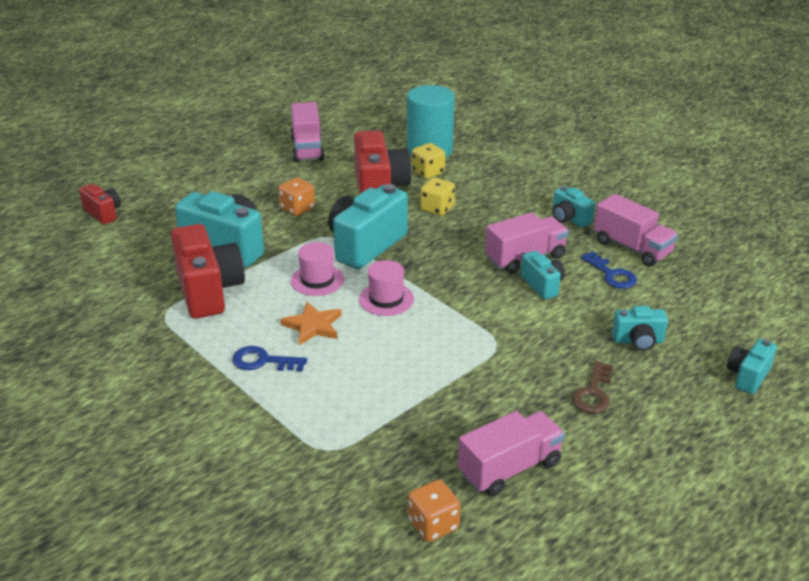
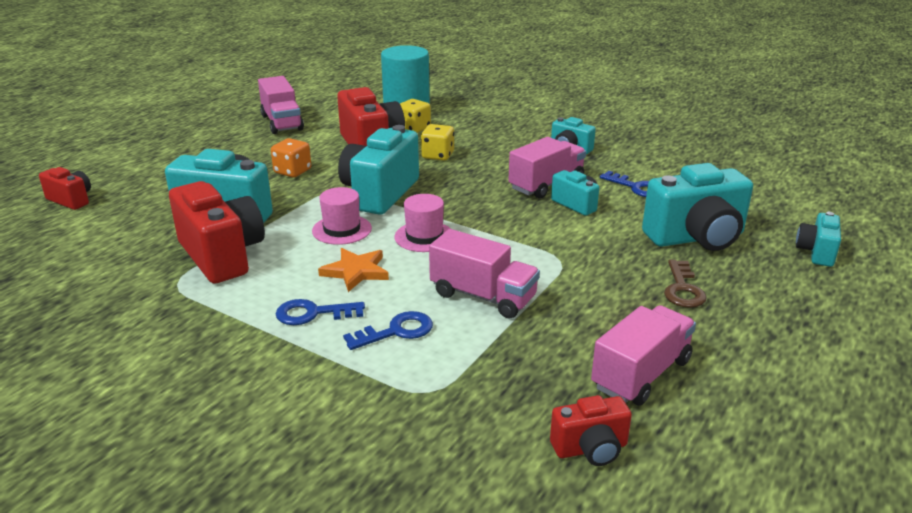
camera: 15 degrees left, 5 degrees down
(324, 390) = (396, 331): none -> blue key
(433, 524) = (590, 449): orange dice -> red camera
(632, 248) = (642, 164): pink truck -> pink truck (483, 296)
(638, 341) = (696, 238): turquoise camera -> turquoise camera, size x1.90

